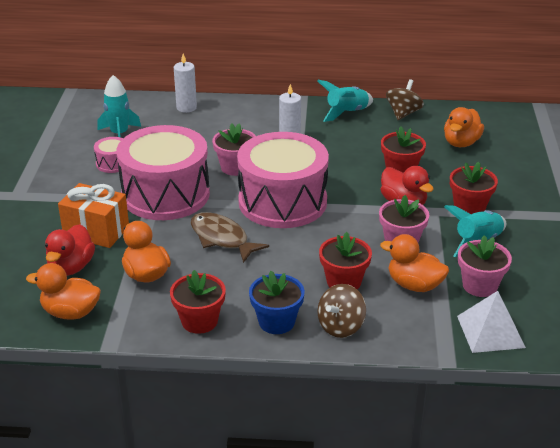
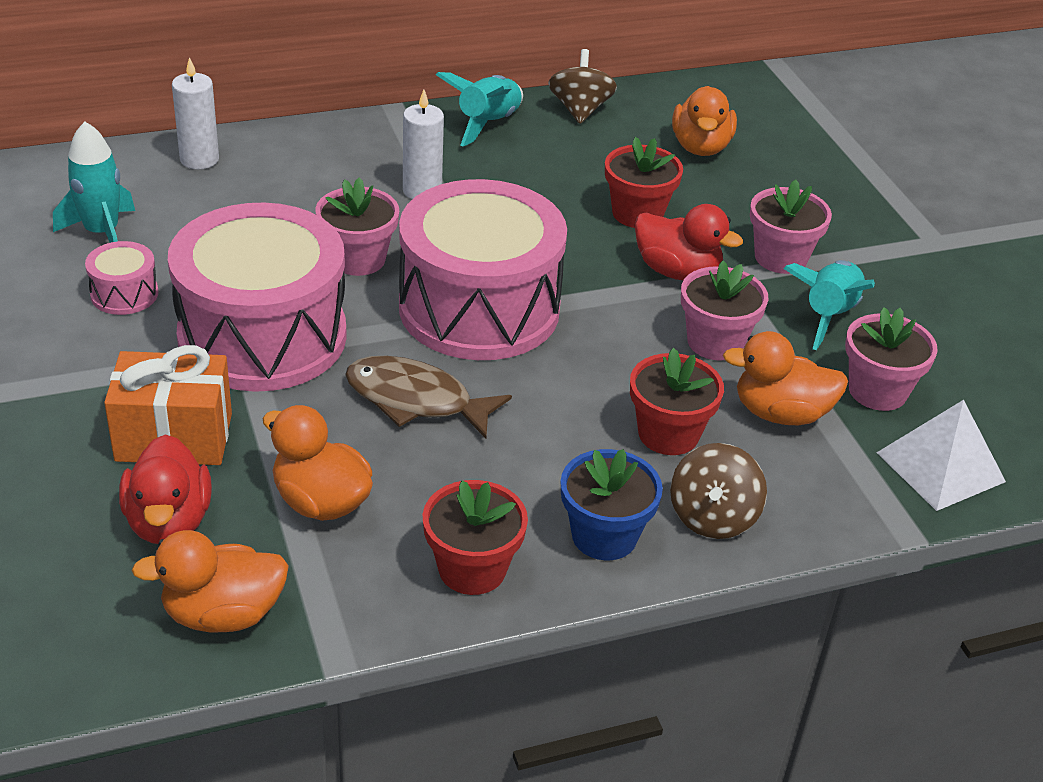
camera: 25 degrees left, 5 degrees up
(469, 207) = (780, 258): red flower pot -> pink flower pot

